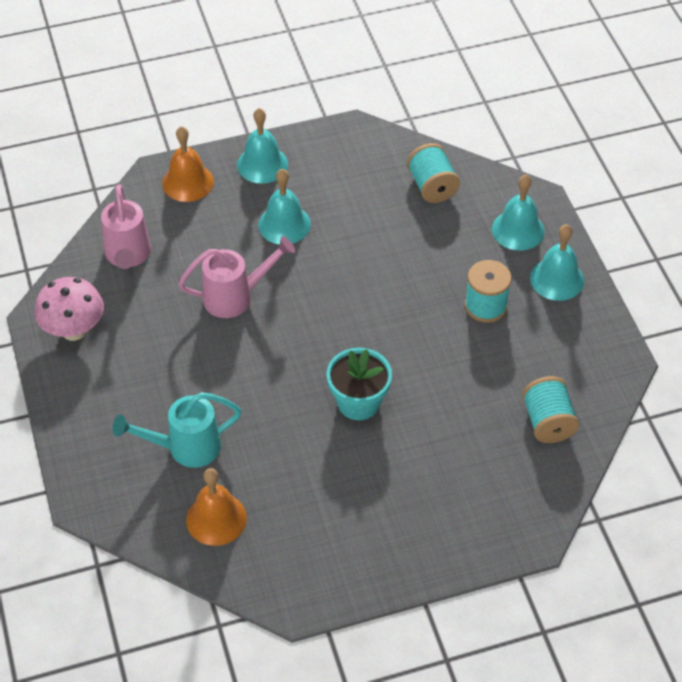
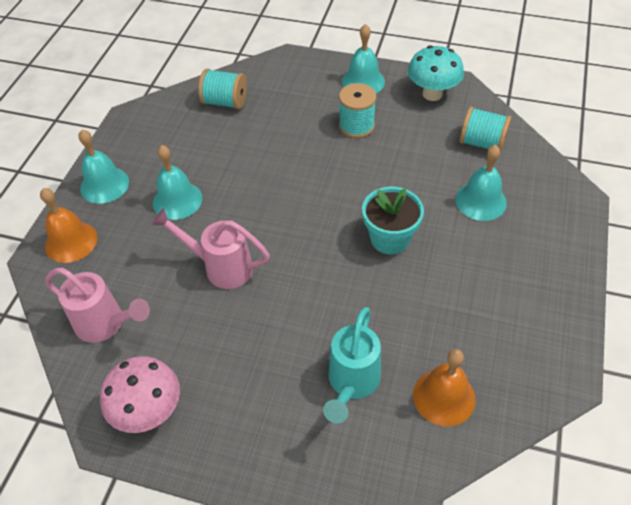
camera: 55 degrees left, 0 degrees up
(236, 297) = (221, 267): pink watering can -> pink watering can turned 90 degrees counterclockwise
(518, 230) = (304, 79): turquoise bell -> turquoise bell (480, 201)
(588, 347) = (432, 94): none -> turquoise mushroom

